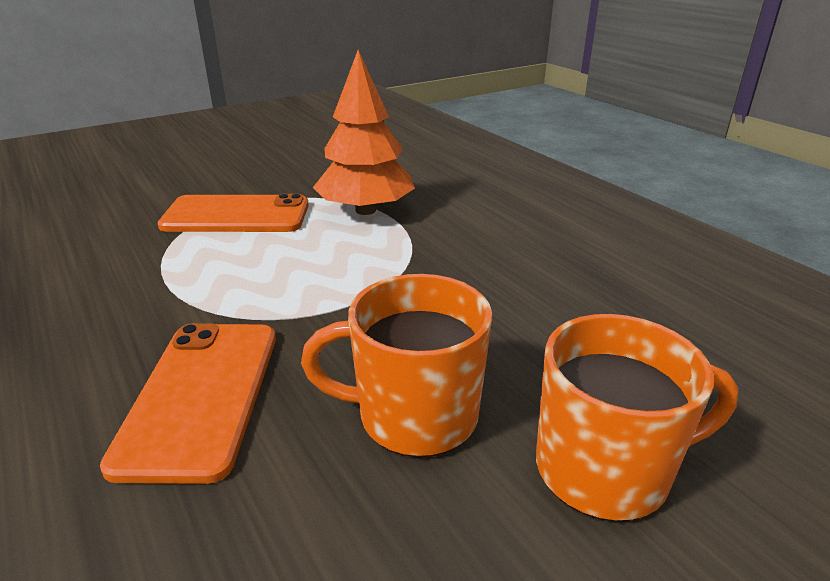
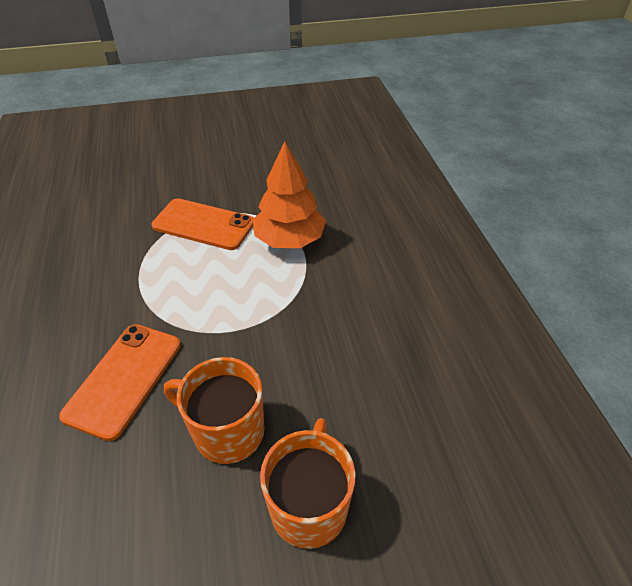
camera: 20 degrees right, 15 degrees up
(606, 469) = (309, 505): orange mug -> orange mug turned 90 degrees counterclockwise

